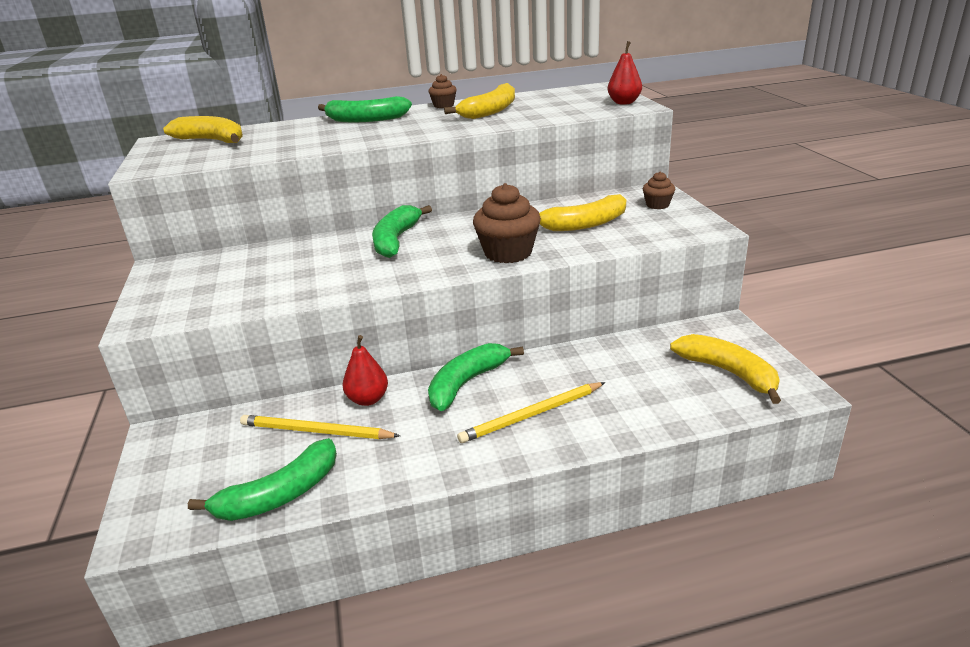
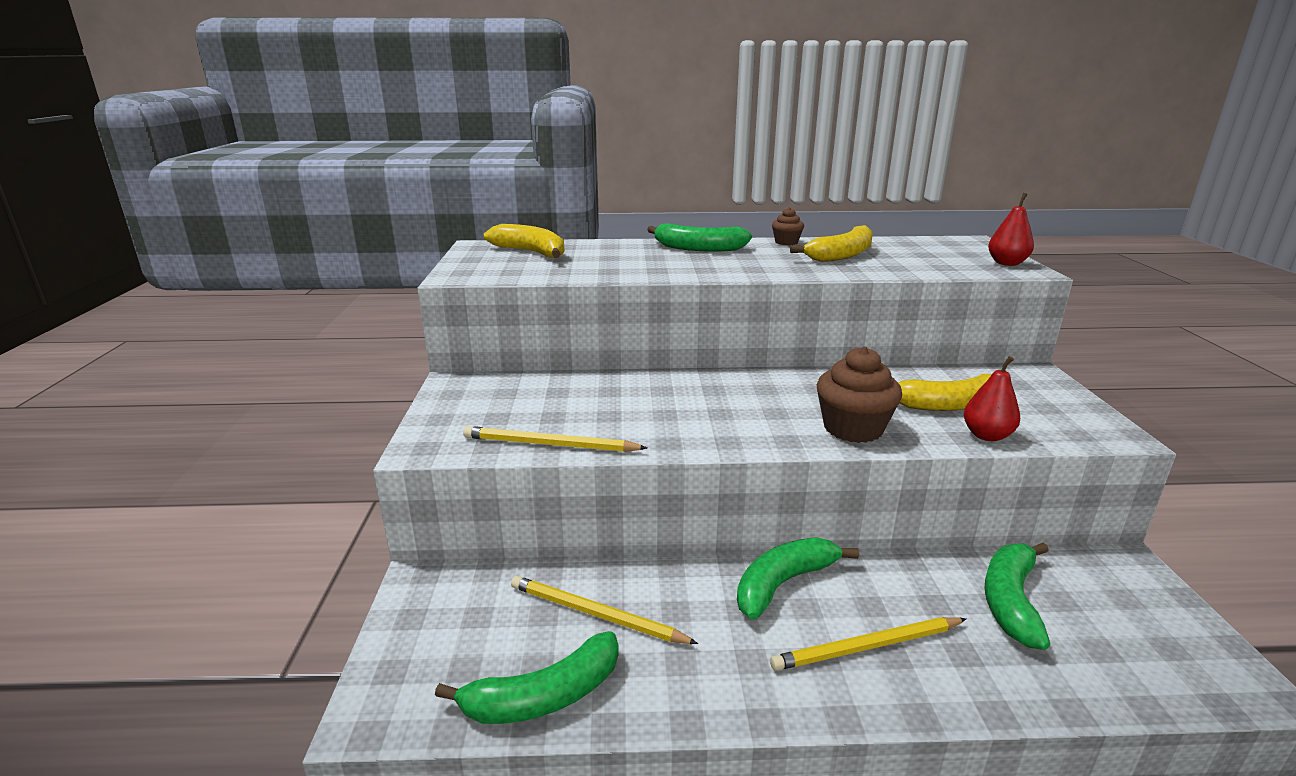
camera: 10 degrees right, 5 degrees down
(254, 302) = (549, 444): none -> yellow pencil
(368, 399) = (661, 582): red pear -> red pear (986, 435)
(396, 240) = (717, 391): green banana -> green banana (1011, 600)
(657, 205) = (1042, 392): brown cupcake -> none
(728, 373) = (1140, 637): yellow banana -> none

